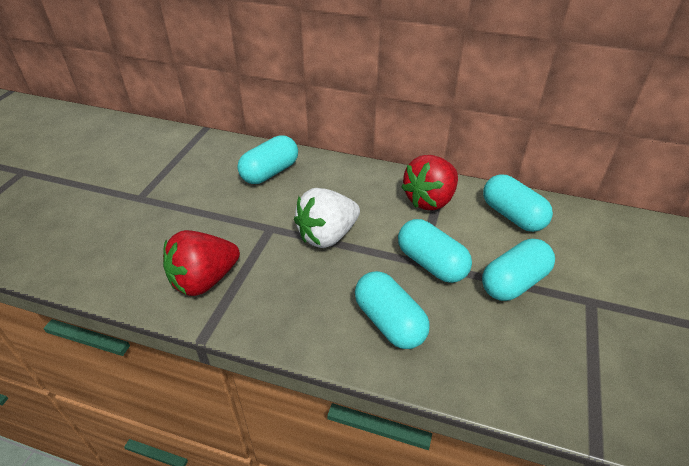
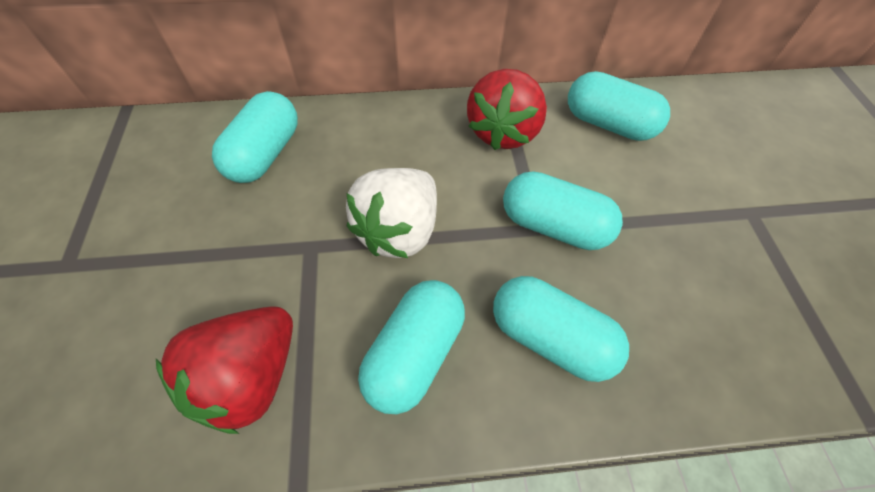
camera: 25 degrees left, 15 degrees up
(514, 282) = (660, 218): turquoise capsule -> turquoise capsule (414, 354)

